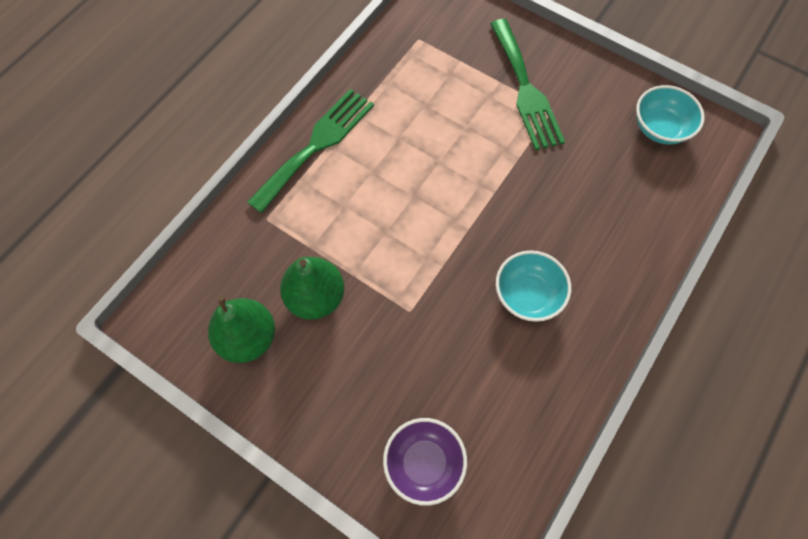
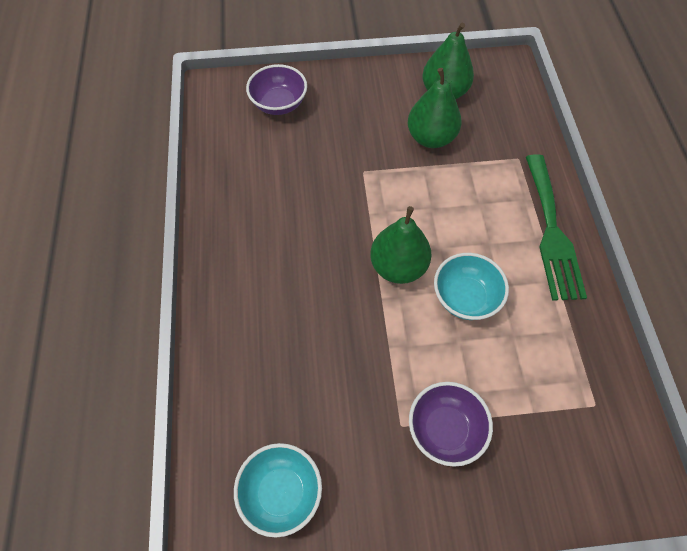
camera: 140 degrees right, 5 degrees down
(459, 206) = (398, 266): none -> green pear
(525, 89) = (445, 429): green fork -> purple bowl
(528, 295) = (290, 237): turquoise bowl -> turquoise bowl (465, 297)

